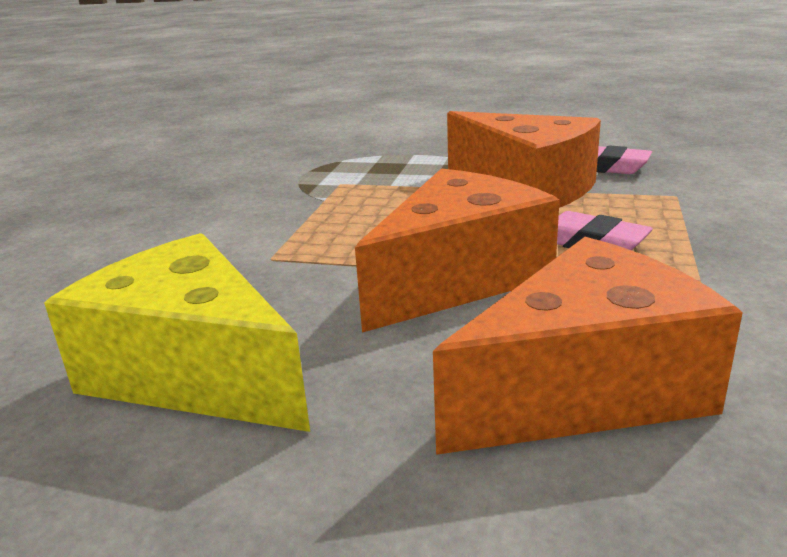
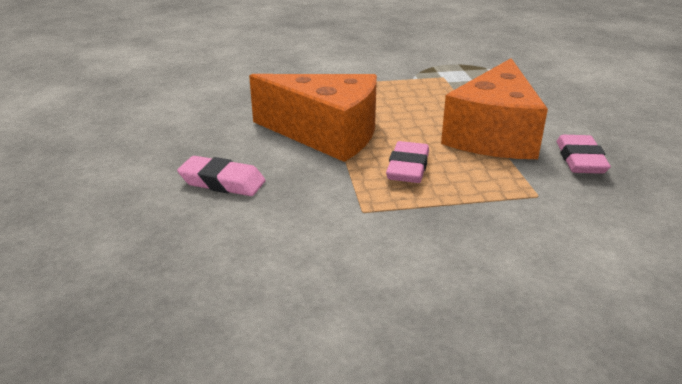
camera: 65 degrees right, 5 degrees up
(193, 372) = (205, 97): yellow cheese -> none
(585, 389) = (222, 182): orange cheese -> pink eraser

